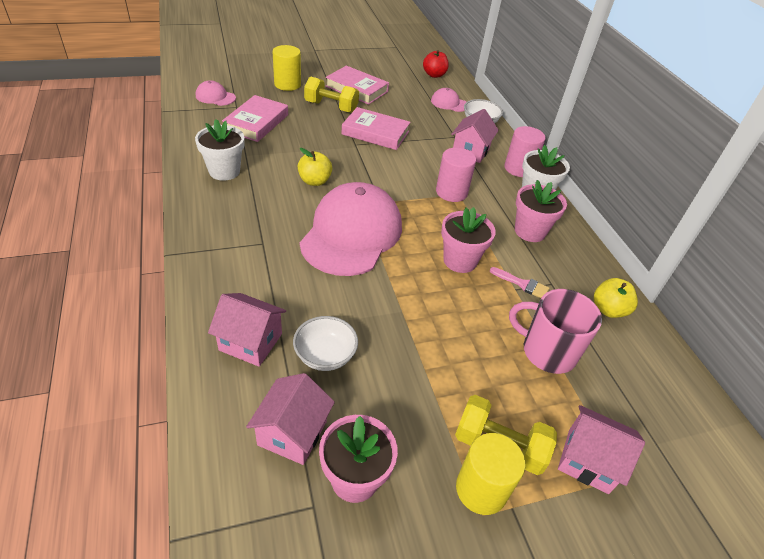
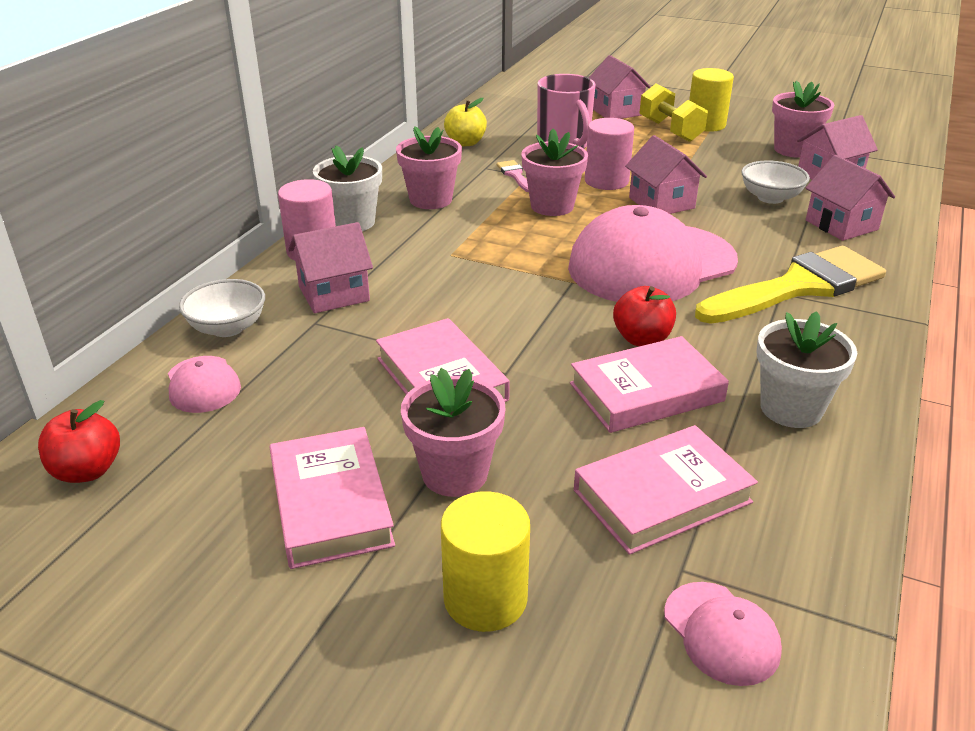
camera: 135 degrees left, 10 degrees down
(254, 253) = (798, 286): none -> yellow brush
(291, 156) = (646, 392): none -> pink book
(314, 181) = (642, 339): yellow apple -> red apple
(331, 107) = (455, 473): yellow dumbbell -> pink flower pot
(398, 302) = (661, 203): none -> pink house
(451, 192) = (456, 259): pink cylinder -> pink cylinder (606, 181)

